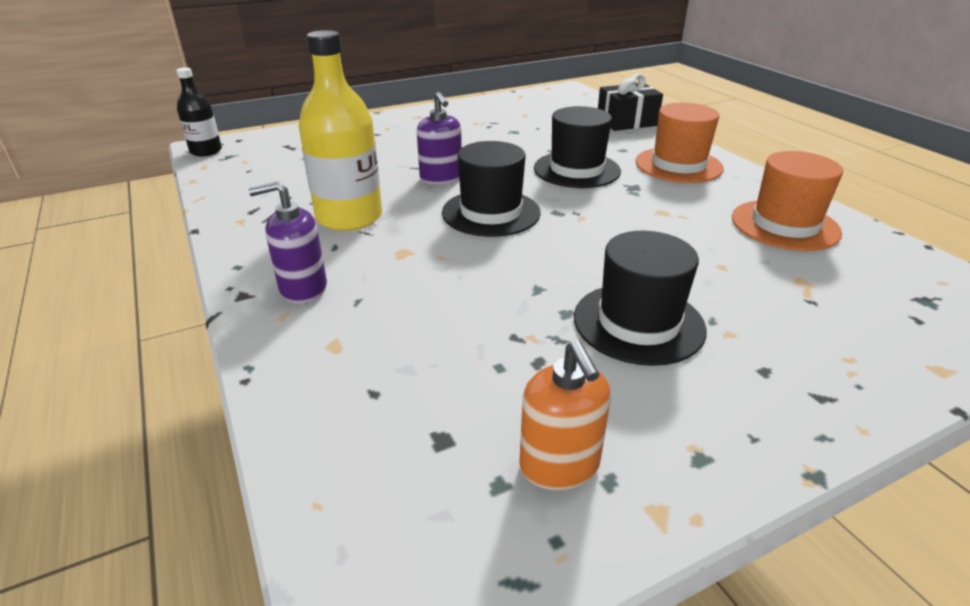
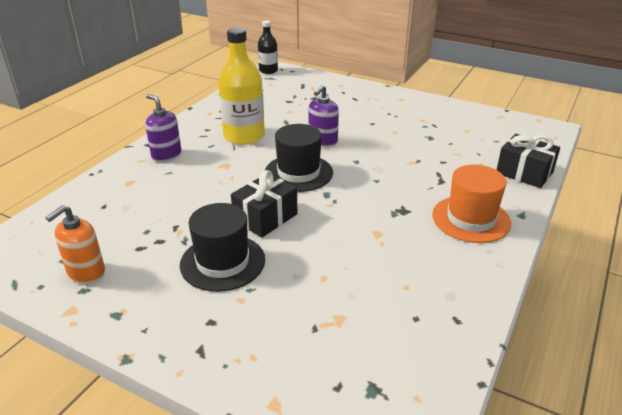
camera: 55 degrees right, 0 degrees up
(566, 263) = (265, 217): none -> black gift
(576, 170) = (400, 180): black hat -> none
(785, 225) = (424, 294): orange hat -> none

